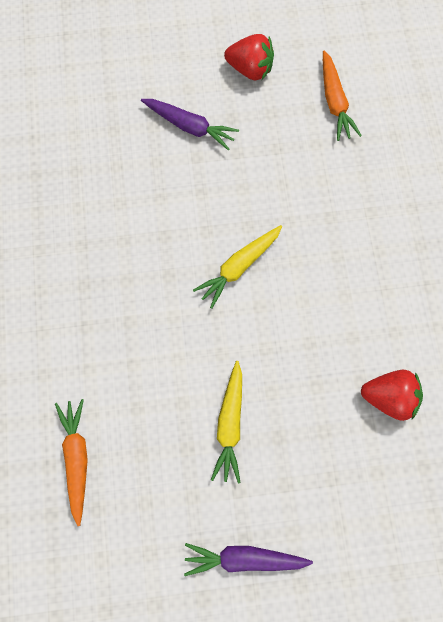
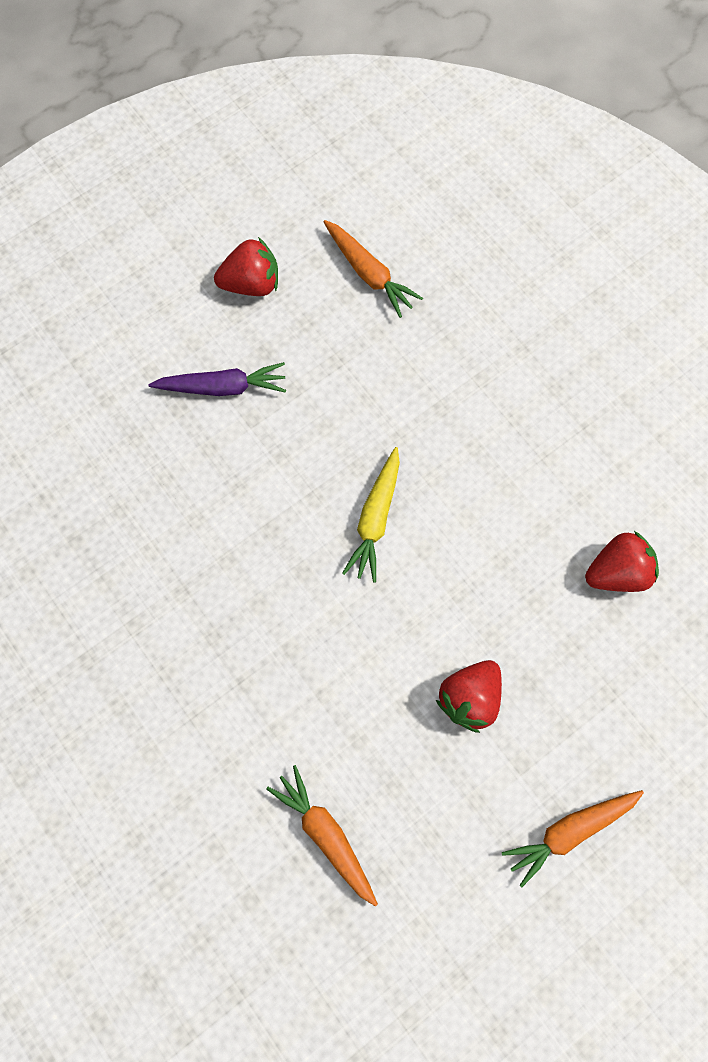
camera: 30 degrees left, 0 degrees up
(230, 424) = (469, 697): yellow carrot -> red strawberry
(244, 558) = (570, 831): purple carrot -> orange carrot

